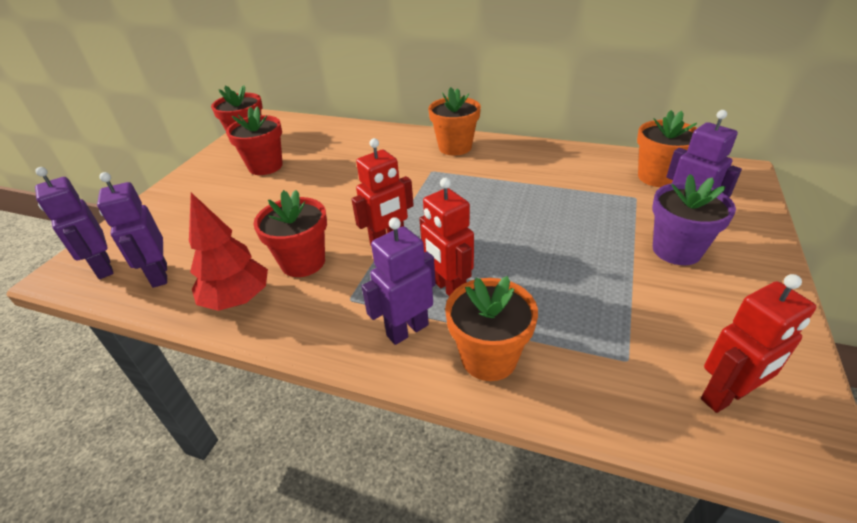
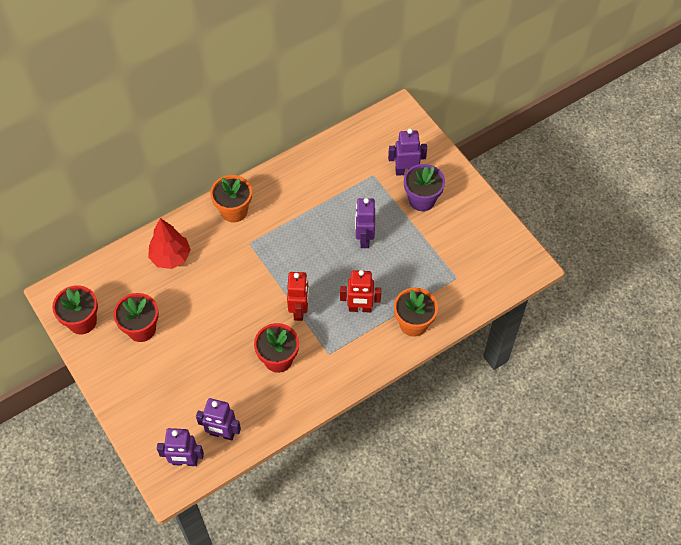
camera: 55 degrees left, 20 degrees up
(238, 300) = (282, 403): red tree -> red tree (171, 257)
(407, 330) = (371, 342): purple robot -> purple robot (364, 239)
(657, 177) = (367, 148): orange flower pot -> none
(725, 396) = (495, 264): red robot -> none

